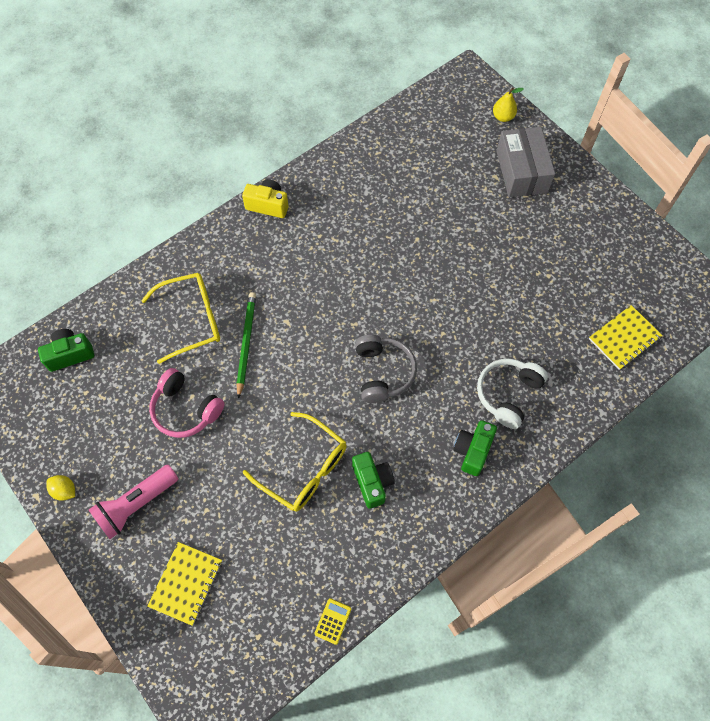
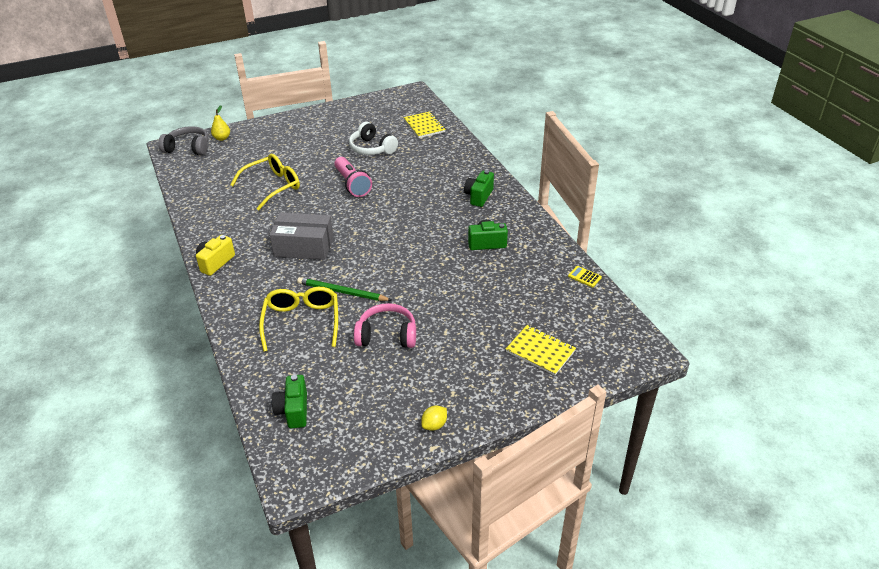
camera: 75 degrees left, 25 degrees down
(136, 504) = (463, 376): pink flashlight -> pink flashlight (352, 184)
(185, 409) = (387, 335): pink headphones -> pink headphones turned 135 degrees counterclockwise
(304, 469) = (465, 275): yellow glasses -> yellow glasses (273, 186)
(383, 372) = (402, 225): grey headphones -> grey headphones (188, 148)
(472, 451) = (478, 196): green camera -> green camera turned 75 degrees clockwise
(508, 394) = (443, 175): white headphones -> white headphones (372, 148)
(521, 171) = (274, 139): grey box -> grey box (304, 247)

